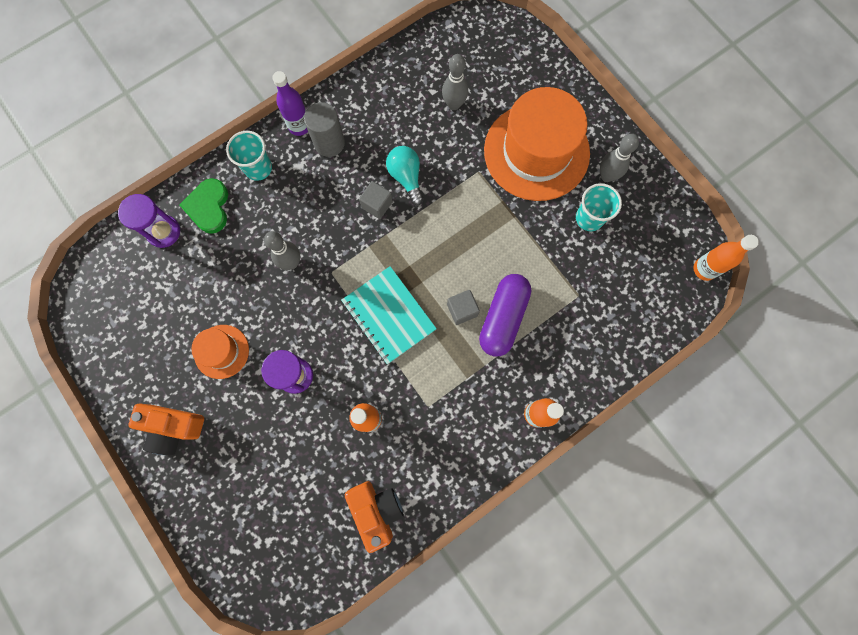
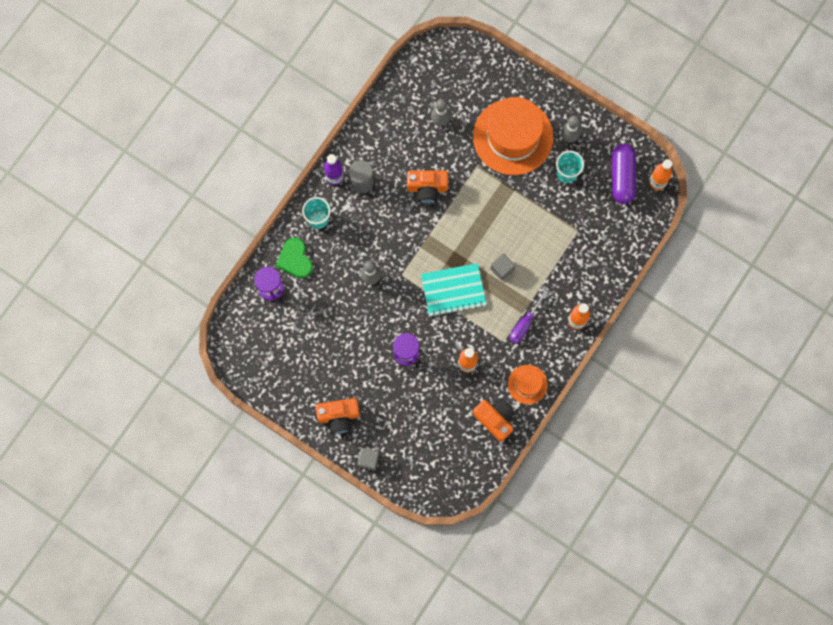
camera: 20 degrees left, 0 degrees up
(221, 351) = (349, 355): orange hat -> orange hat (527, 384)
(377, 205) = (414, 215): grey cube -> grey cube (368, 460)
(388, 315) = (453, 290): turquoise notebook -> turquoise notebook turned 45 degrees counterclockwise
(406, 177) = (427, 188): turquoise light bulb -> orange camera
(465, 393) = (524, 324): none -> purple screwdriver
(503, 318) = (532, 264): purple capsule -> purple capsule (622, 177)

